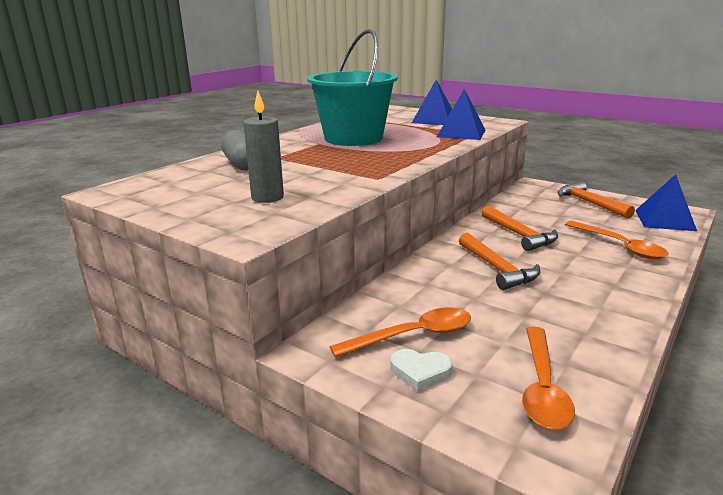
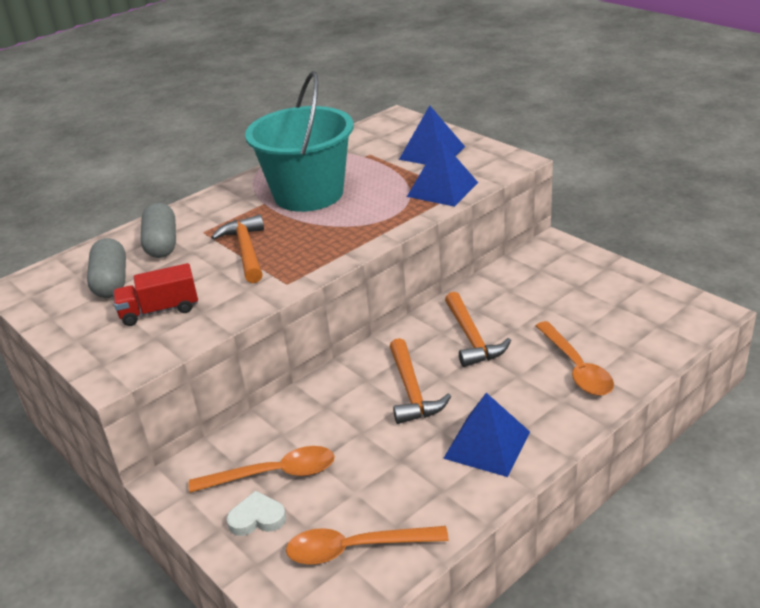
camera: 15 degrees right, 10 degrees up
(206, 185) = (111, 282): none -> grey capsule
(267, 197) = (159, 310): grey candle -> red truck
(420, 372) = (257, 518): white heart -> white heart turned 150 degrees clockwise
(542, 387) = (356, 548): orange spoon -> orange spoon turned 60 degrees clockwise
(590, 203) = (598, 287): orange hammer -> orange hammer (246, 251)
(664, 220) = (669, 326): blue pyramid -> blue pyramid (487, 444)

